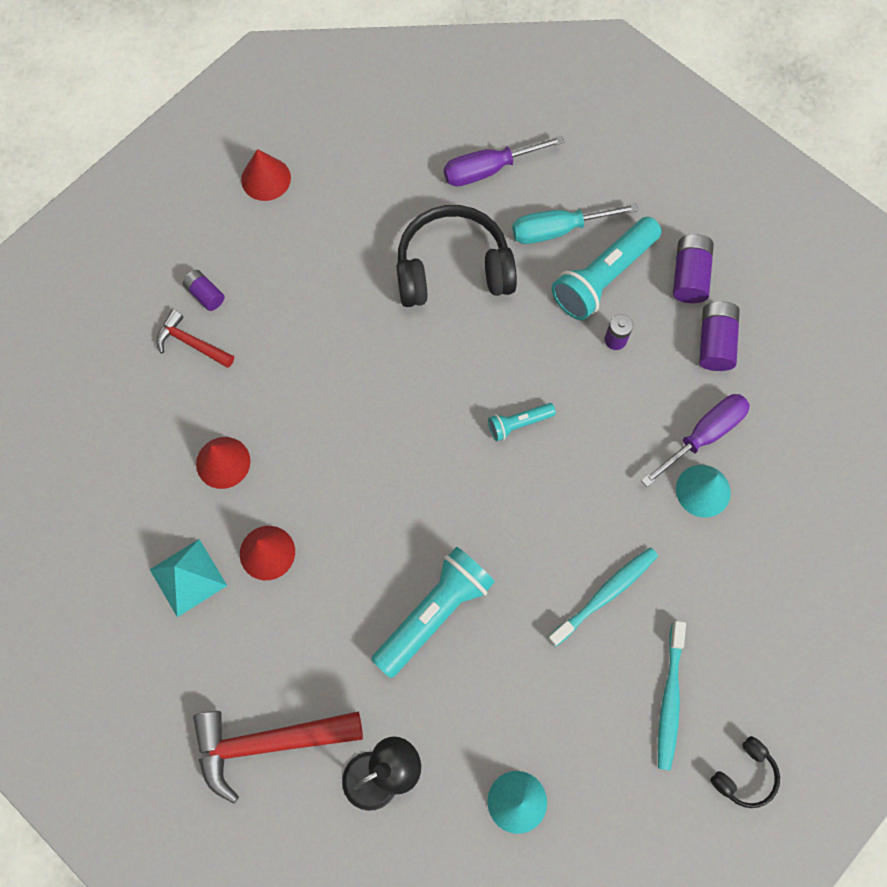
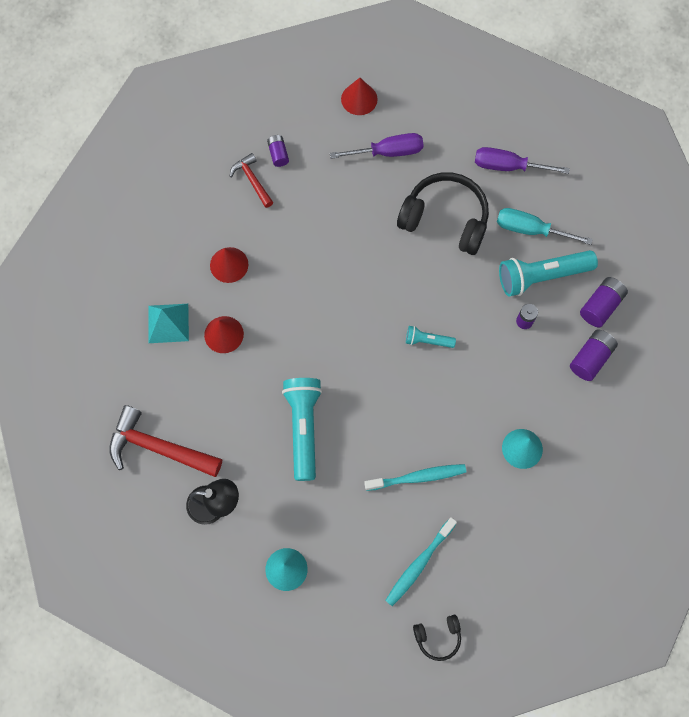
camera: 30 degrees right, 0 degrees up
(434, 613) = (303, 428): turquoise flashlight -> turquoise flashlight turned 75 degrees counterclockwise
(703, 435) = (544, 414): purple screwdriver -> purple screwdriver (388, 152)

